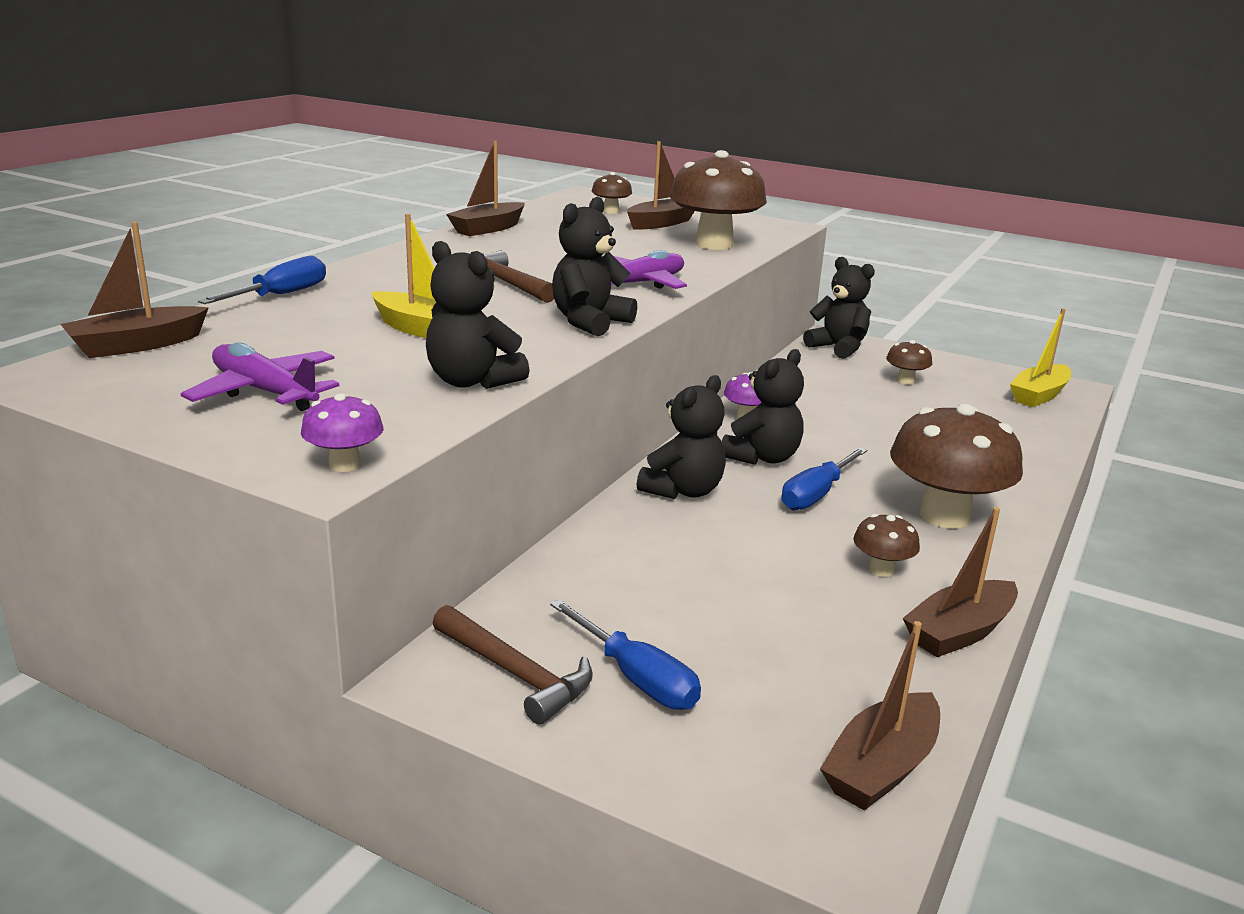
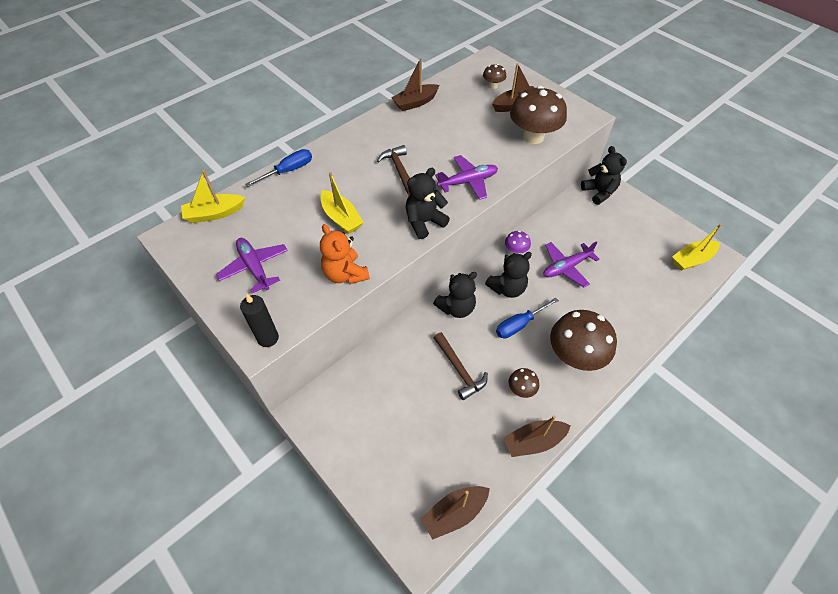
camera: 20 degrees right, 30 degrees up
(137, 345) = (214, 214): brown boat -> yellow boat
(345, 464) = (268, 338): purple mushroom -> black candle
(472, 381) = (345, 274): black teddy bear -> orange teddy bear
(515, 673) = (336, 417): brown hammer -> brown hammer (459, 369)
(636, 678) = (381, 433): blue screwdriver -> none
(847, 424) = (566, 267): none -> purple plane
(905, 381) = (620, 232): brown mushroom -> none

